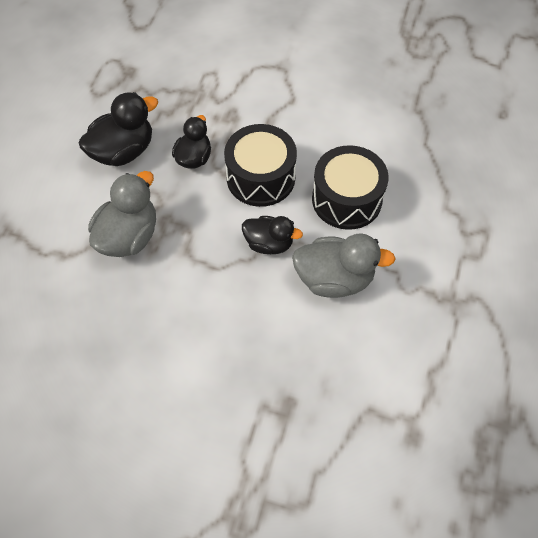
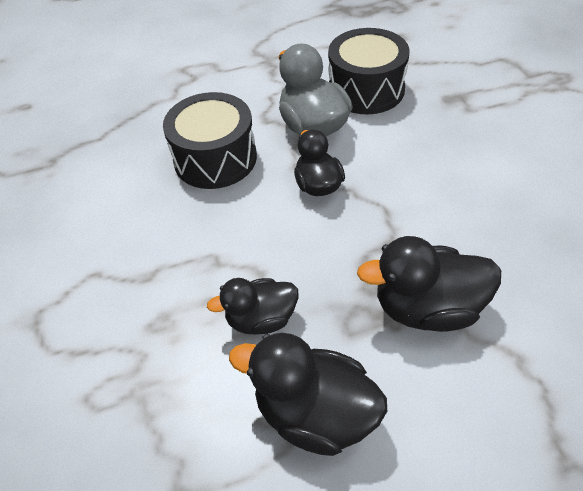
camera: 120 degrees left, 10 degrees down
(129, 236) = (427, 308): grey duck -> black duck
(261, 177) = (240, 237): black drum -> black drum (366, 90)

